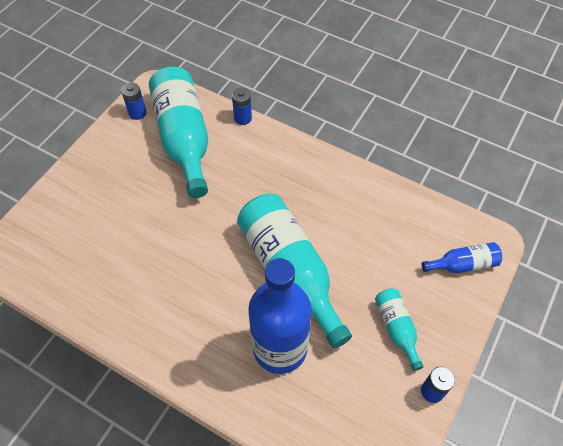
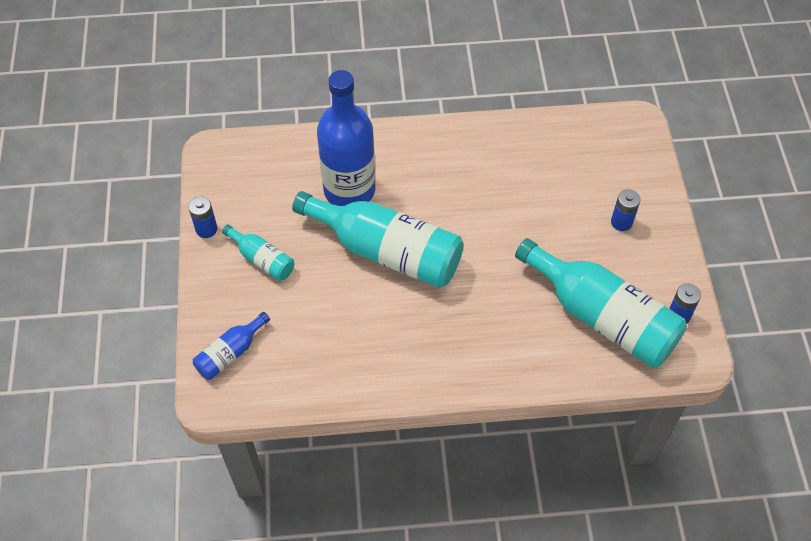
camera: 145 degrees right, 0 degrees up
(243, 118) = (567, 380): blue battery -> blue battery (621, 222)

